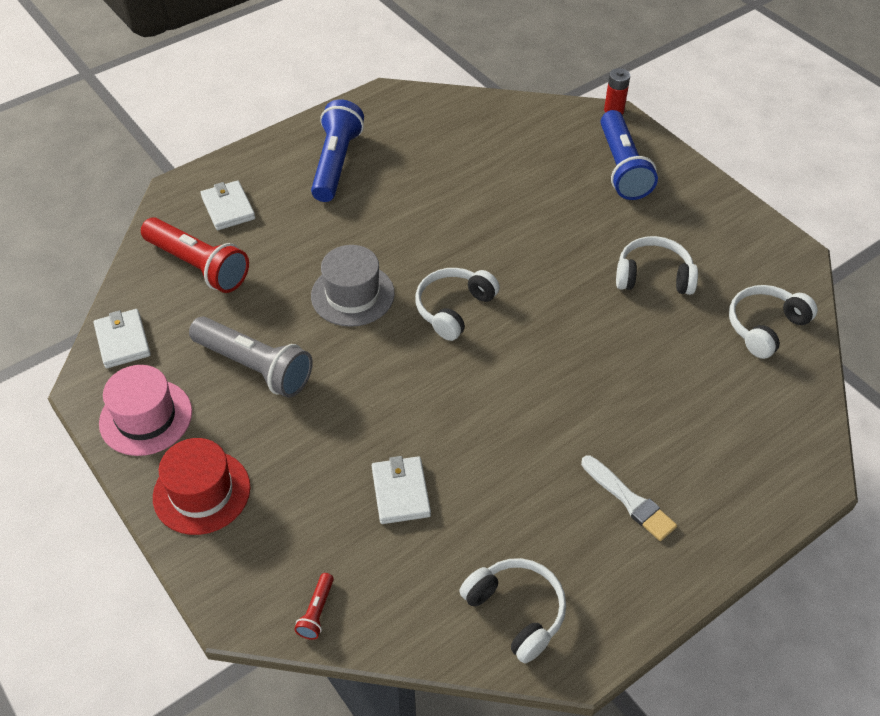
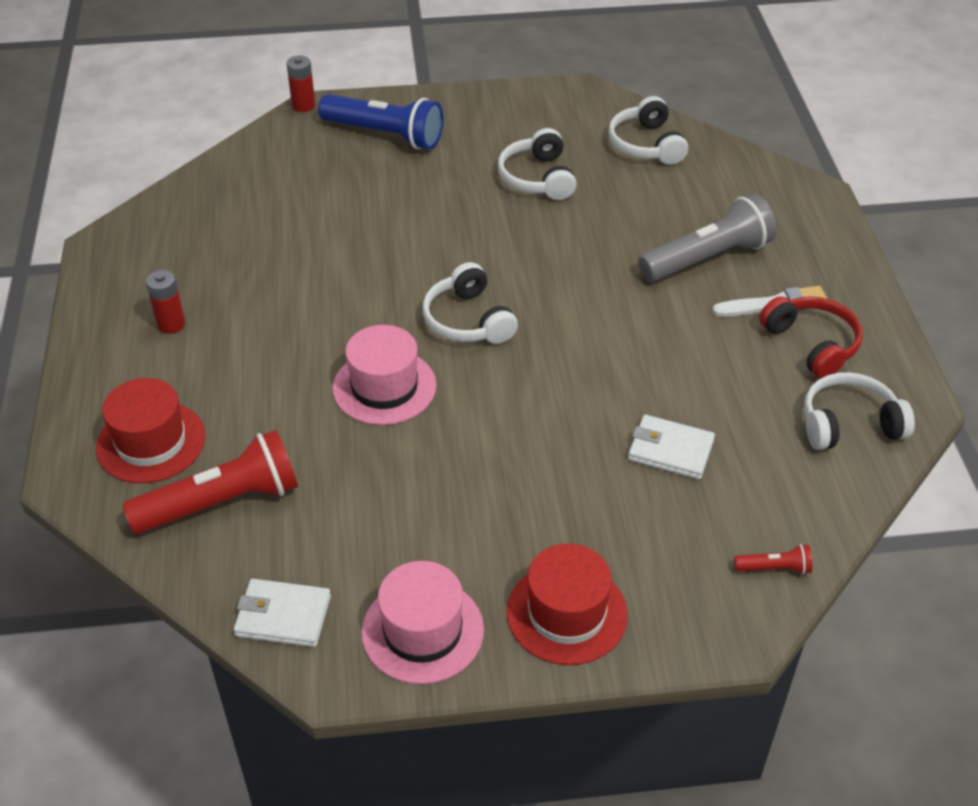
camera: 60 degrees left, 5 degrees down
(228, 208) = (151, 442): white wallet -> red hat
(255, 367) = (422, 505): grey flashlight -> grey flashlight (707, 258)
(317, 612) = (774, 568): red flashlight -> red flashlight turned 45 degrees counterclockwise
(336, 163) = (171, 324): blue flashlight -> red battery
(352, 294) = (384, 387): grey hat -> pink hat
(598, 547) = (812, 344): none -> red headphones
(653, 276) = (537, 178): white headphones -> white headphones turned 45 degrees counterclockwise

